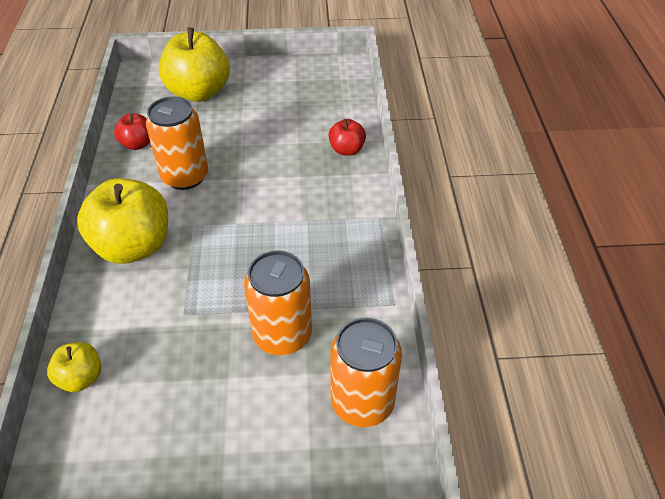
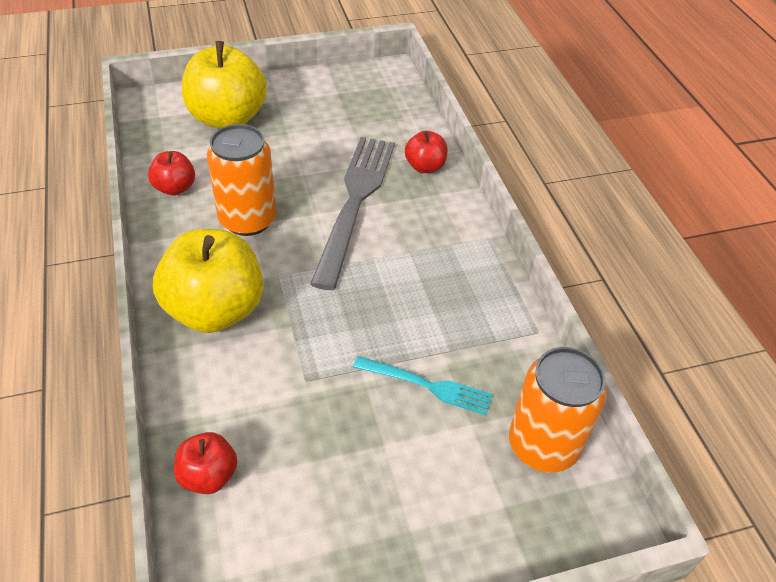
camera: 15 degrees left, 0 degrees up
(81, 378) = (208, 475): yellow apple -> red apple
(277, 172) = (355, 201): none -> grey fork
(282, 335) = (428, 386): orange can -> turquoise fork

